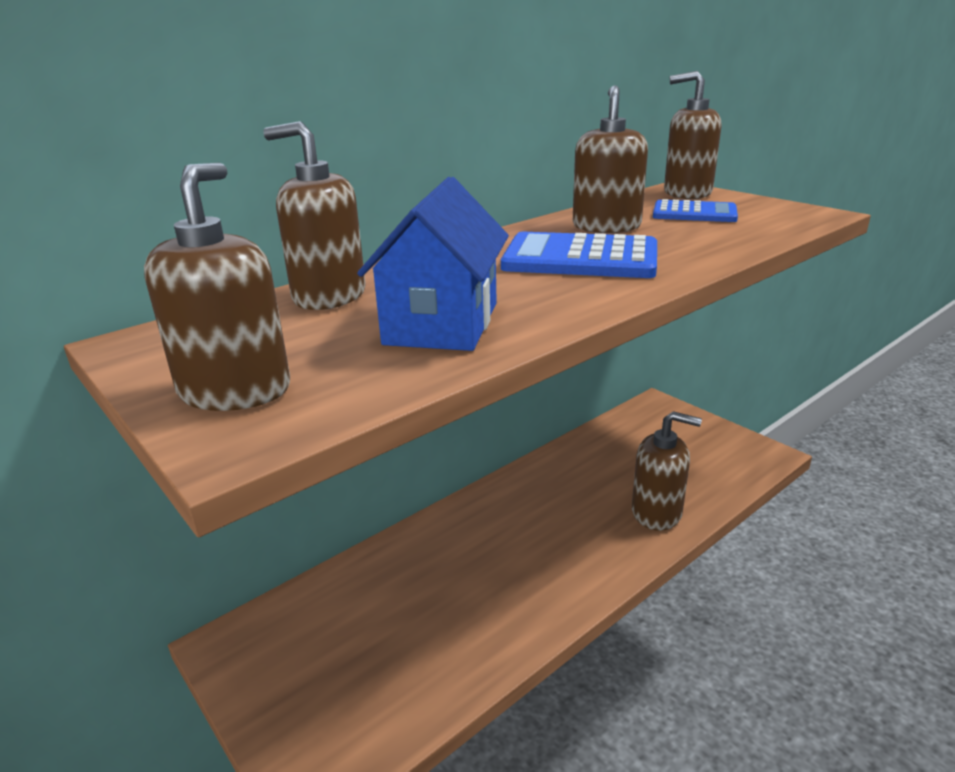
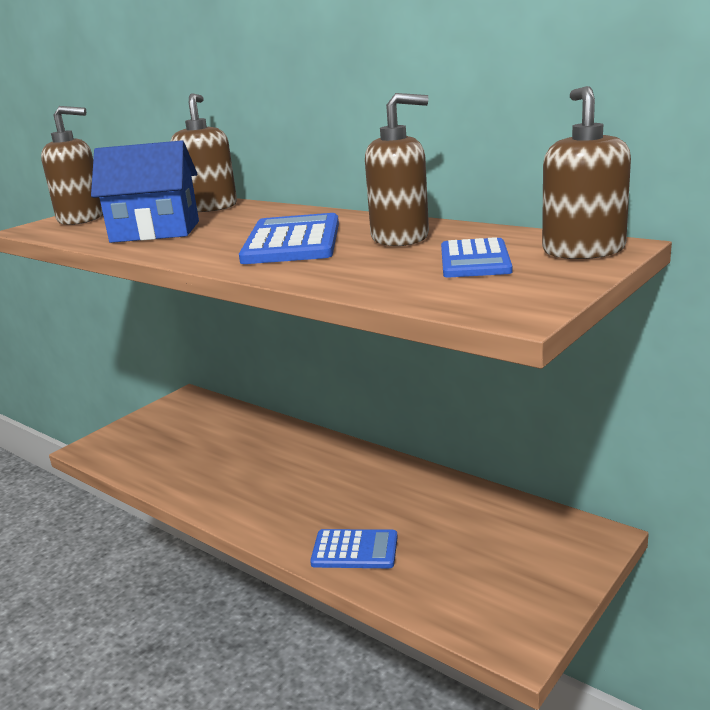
camera: 80 degrees right, 5 degrees down
(656, 512) = (355, 550): brown soap dispenser -> blue calculator

